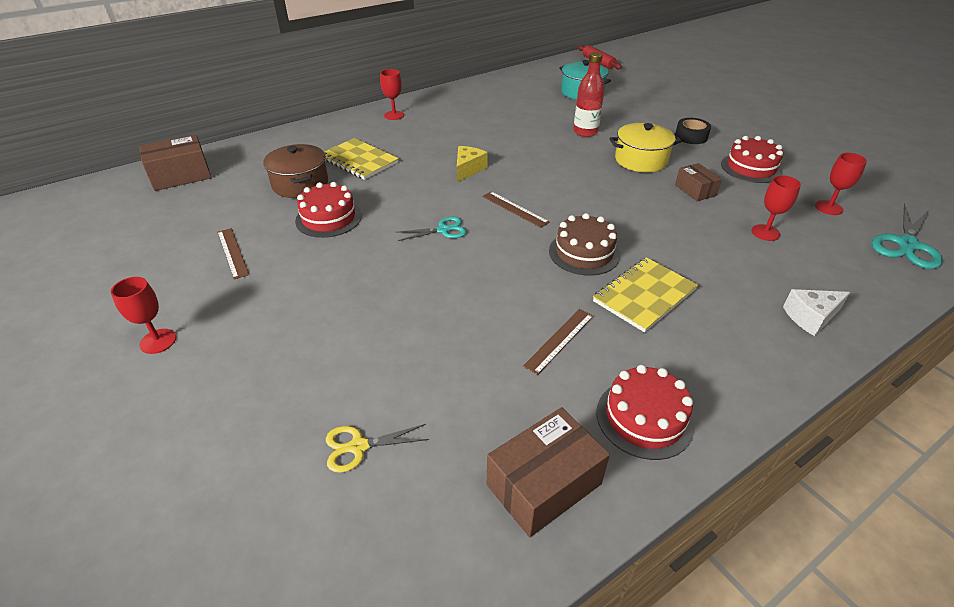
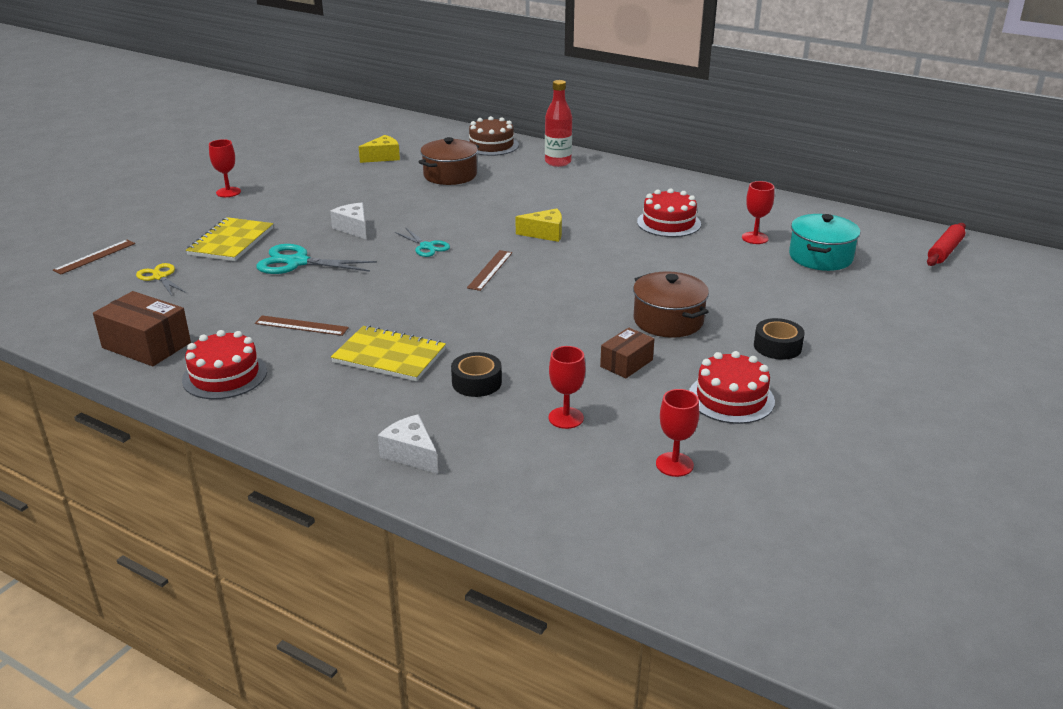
camera: 65 degrees right, 10 degrees down
(181, 176) = (423, 134): brown box -> none
(206, 210) = (383, 157): none -> yellow cheese
(232, 252) = (336, 182): brown ruler -> brown ruler (95, 257)
(328, 218) = (407, 199): red cake -> red cake (668, 223)
(359, 160) = (512, 185): yellow notebook -> yellow notebook (231, 241)
(363, 264) = (353, 228): none -> white cheese
(394, 115) = (620, 176): red goblet -> red goblet (755, 238)
(584, 253) = (439, 316): brown cake -> brown cake (491, 145)
(585, 132) = (704, 277): red bottle -> red bottle (558, 162)
(641, 160) = (668, 320): yellow pot -> brown pot
(704, 259) = (476, 382): none -> black tape
(906, 244) = (627, 530): turquoise scissors -> turquoise scissors (297, 262)

